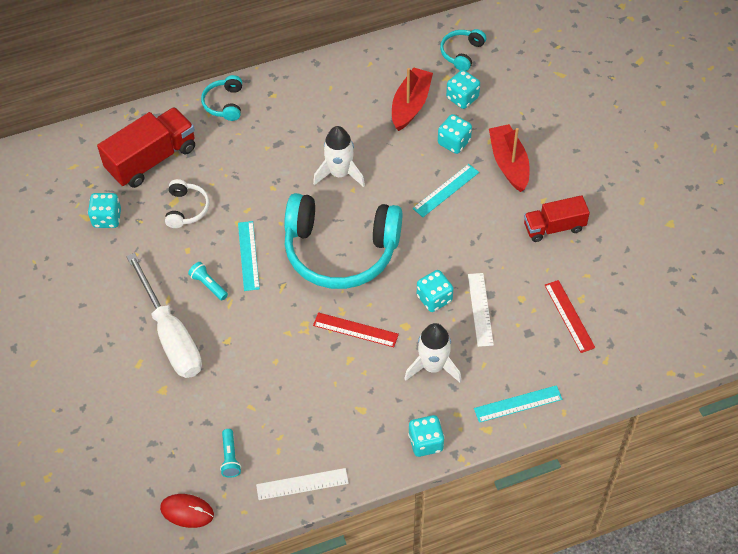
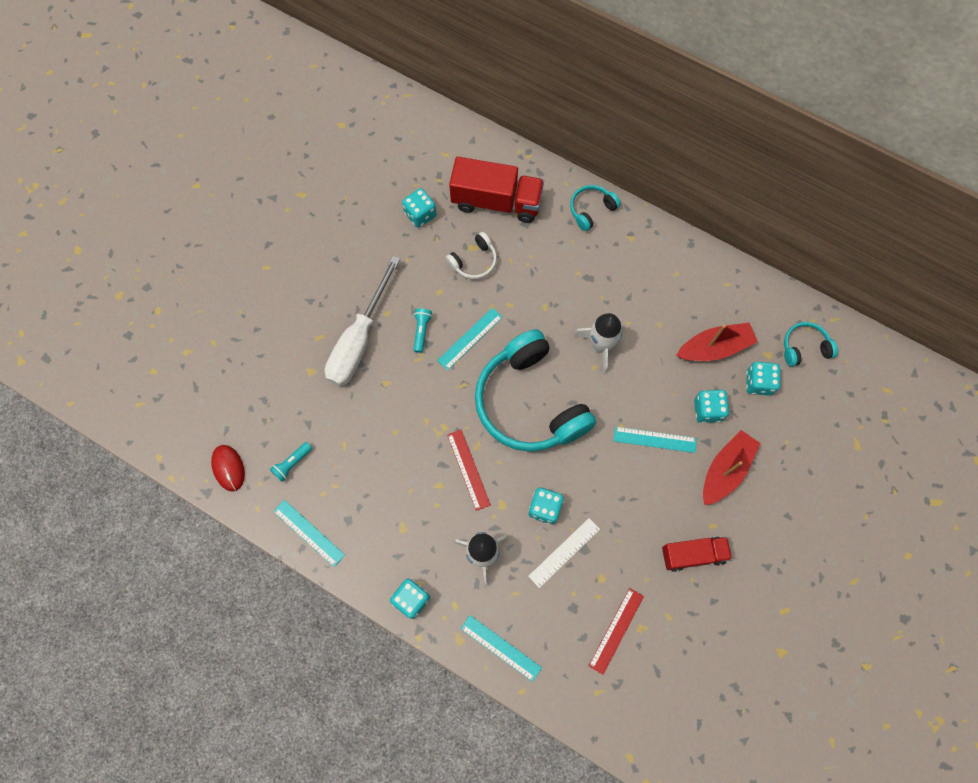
camera: 50 degrees right, 15 degrees up
(302, 484) = (309, 533): white ruler -> turquoise ruler
(554, 227) = (693, 554): red truck -> red truck turned 135 degrees clockwise

